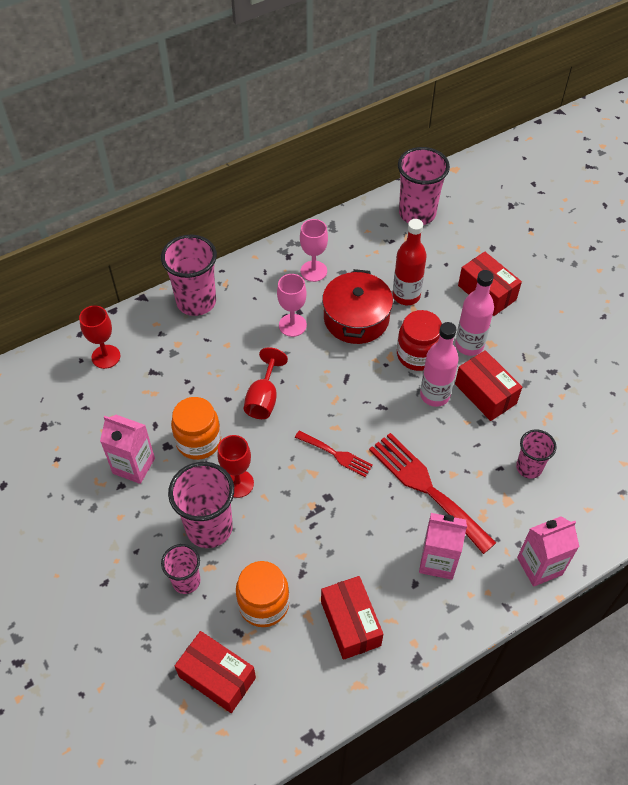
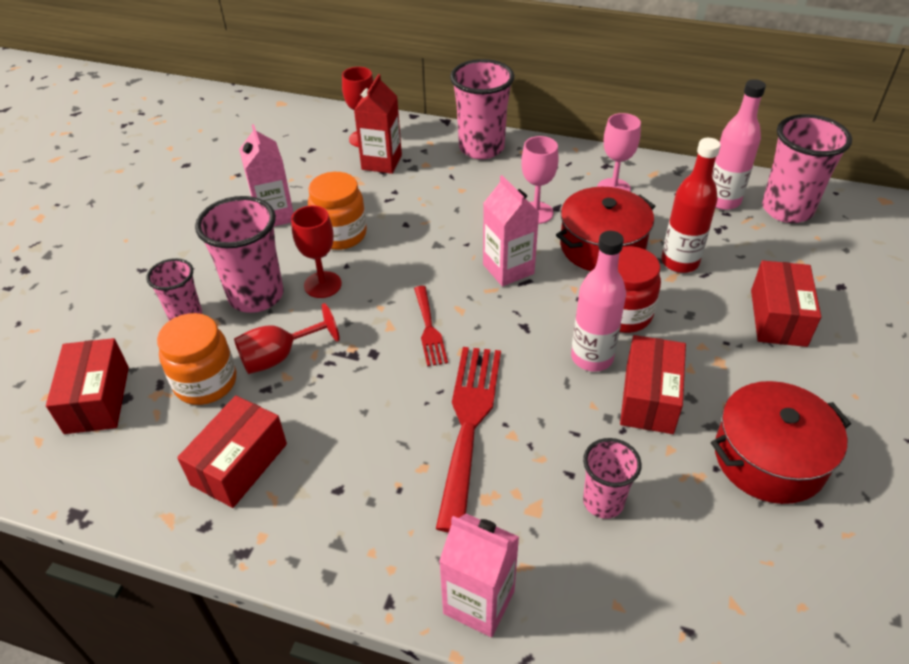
camera: 50 degrees right, 10 degrees down
(146, 366) = (381, 162): none -> red carton
(263, 398) = (433, 244): red goblet -> red goblet (279, 357)
(438, 561) = (386, 492): pink carton -> pink carton (508, 269)
(469, 345) = (691, 345): pink bottle -> pink bottle (723, 201)
(564, 378) = (769, 458): none -> red pot

